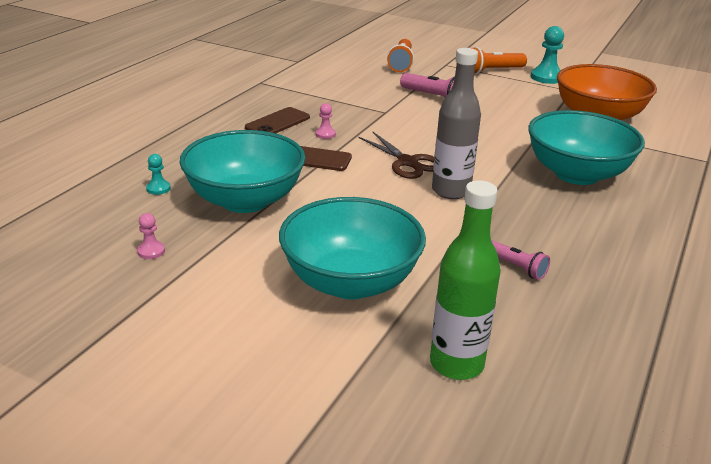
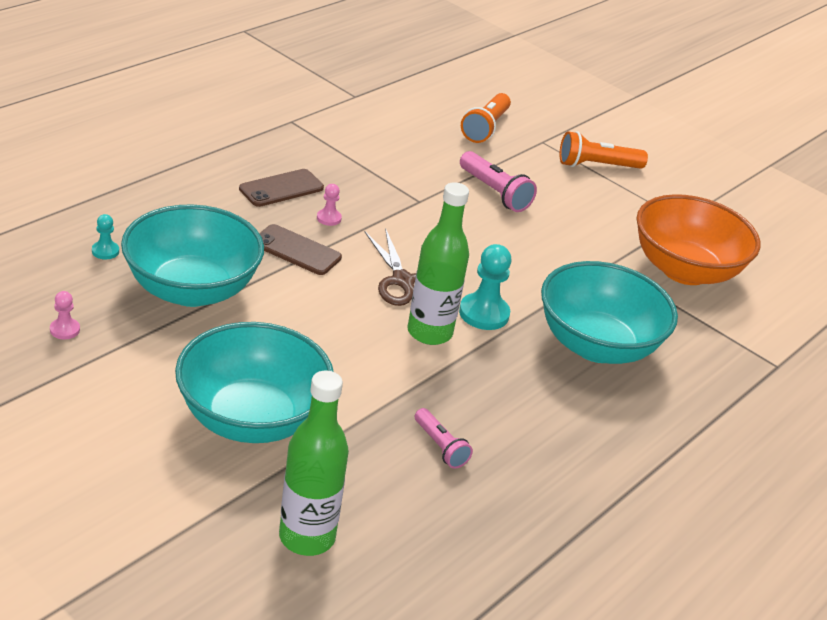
camera: 10 degrees right, 5 degrees up
(451, 191) = (429, 332): grey bottle -> green bottle
(546, 77) = (663, 191): turquoise pawn -> turquoise pawn (484, 313)

